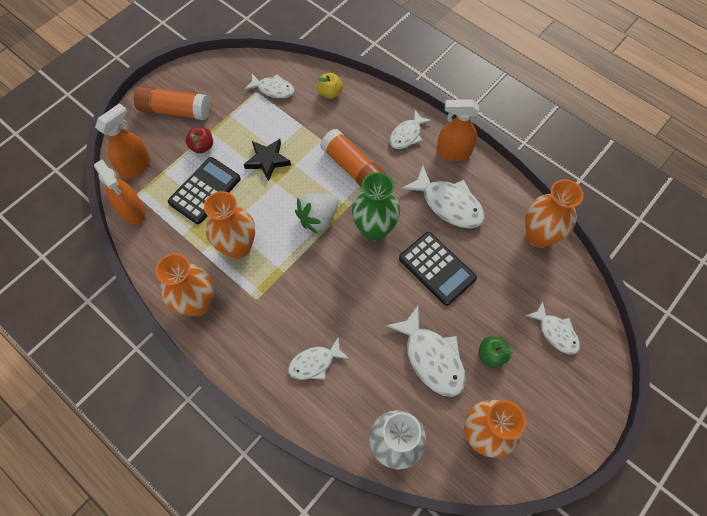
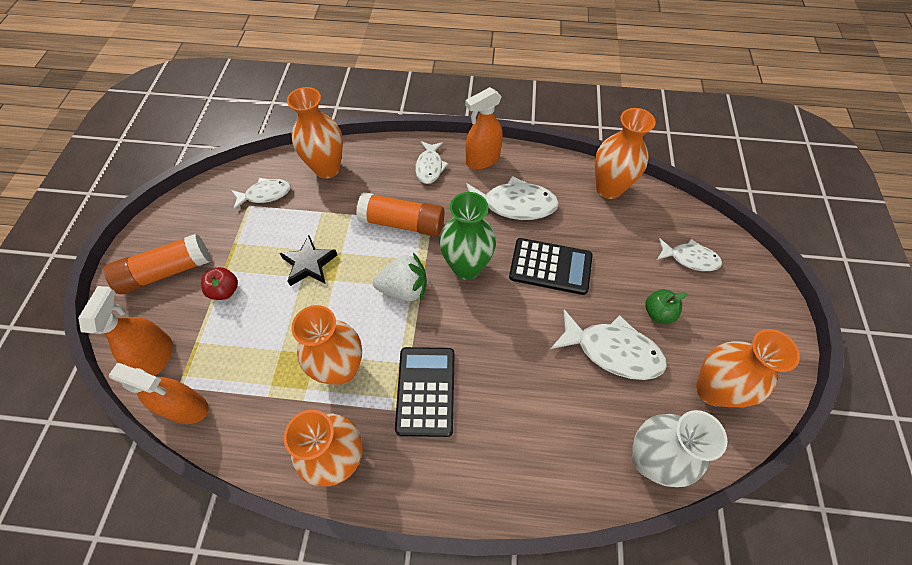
camera: 35 degrees left, 5 degrees down
(205, 191) = (261, 333): black calculator -> black calculator (426, 391)
(315, 363) = (511, 433): white fish -> none
(318, 218) = (404, 289): white strawberry -> white strawberry turned 105 degrees counterclockwise
(330, 93) = (327, 168): yellow apple -> orange vase

